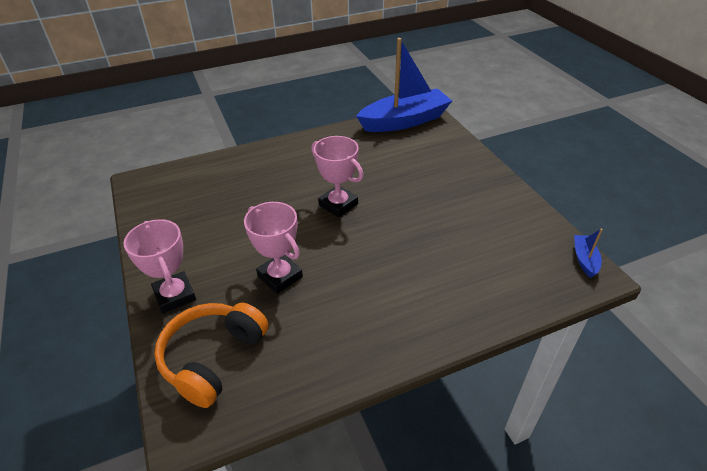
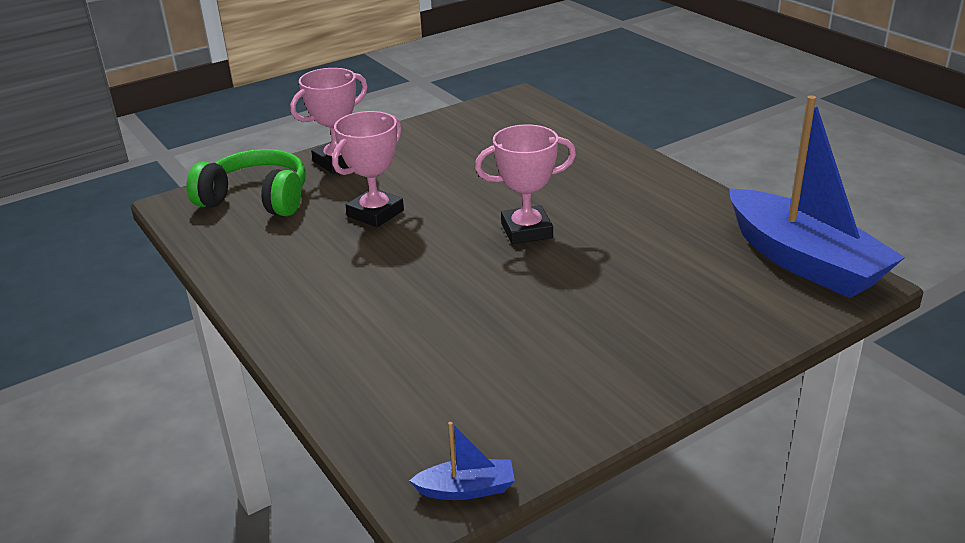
camera: 80 degrees right, 10 degrees down
(213, 358) = (256, 199): orange headphones -> green headphones
(338, 204) = (526, 230): pink trophy -> pink trophy turned 45 degrees clockwise

